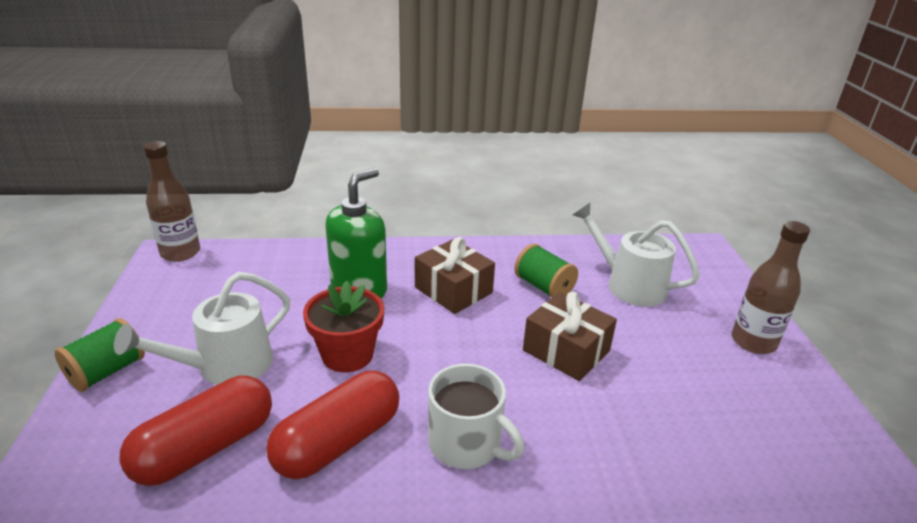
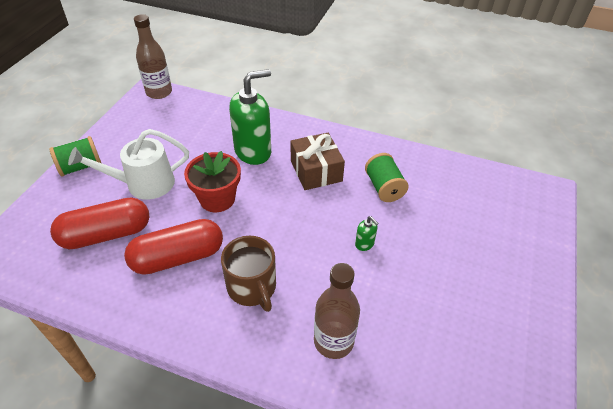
camera: 25 degrees right, 15 degrees up
(466, 444) = (252, 287): white mug -> brown mug
(566, 350) = (364, 244): brown gift -> green soap dispenser
(628, 285) = (453, 205): white watering can -> none
(753, 342) = (521, 286): brown bottle -> brown bottle (333, 341)

